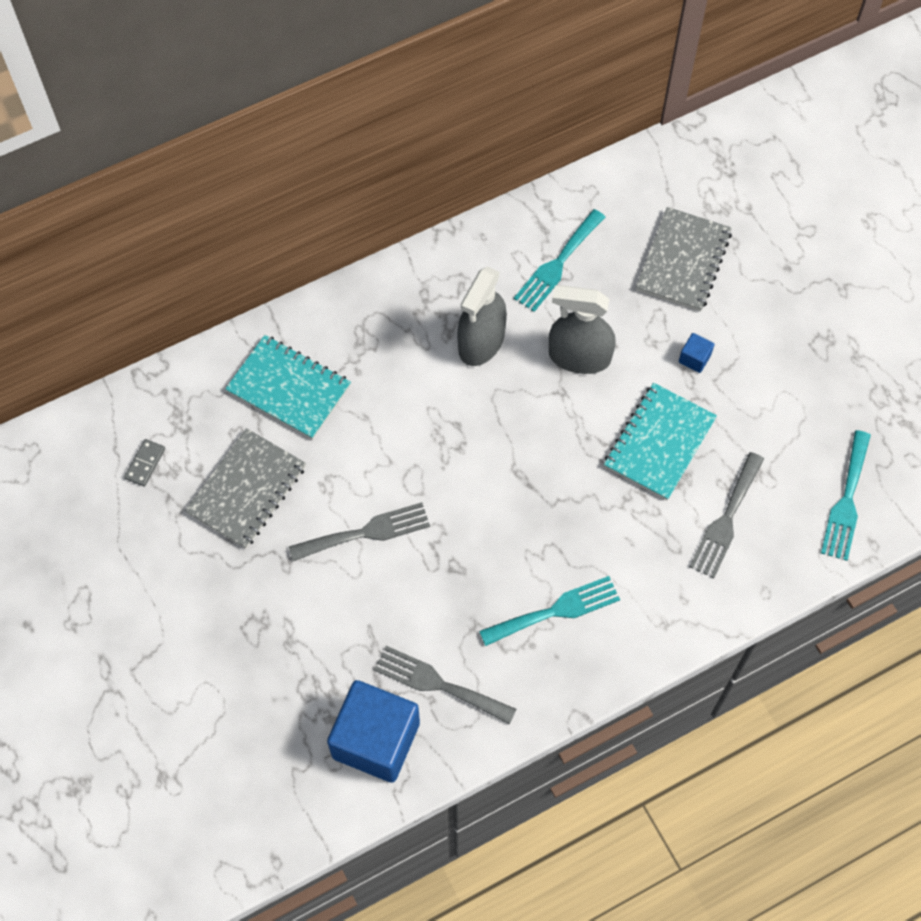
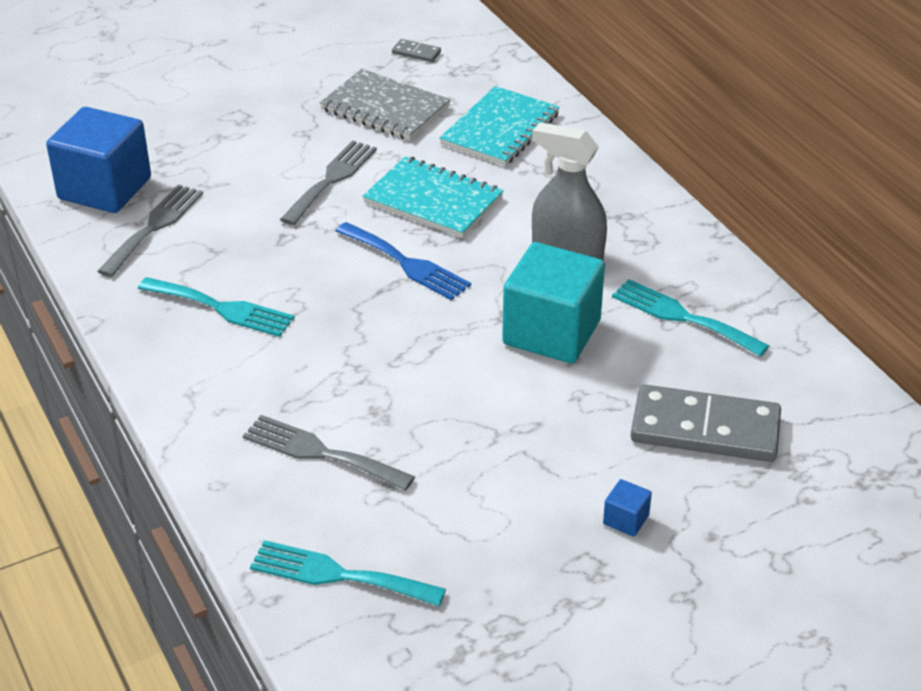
camera: 90 degrees right, 25 degrees down
(366, 532) = (331, 179): grey fork -> grey fork turned 135 degrees counterclockwise
(492, 465) = (406, 263): none -> blue fork
(556, 611) = (222, 308): turquoise fork -> turquoise fork turned 45 degrees counterclockwise
(579, 356) = (551, 332): grey spray bottle -> turquoise cube
(659, 443) = (432, 397): turquoise notebook -> turquoise notebook (433, 200)
(683, 261) = (705, 429): grey notebook -> grey domino
(694, 358) = (555, 433): blue cube -> blue cube (626, 520)

